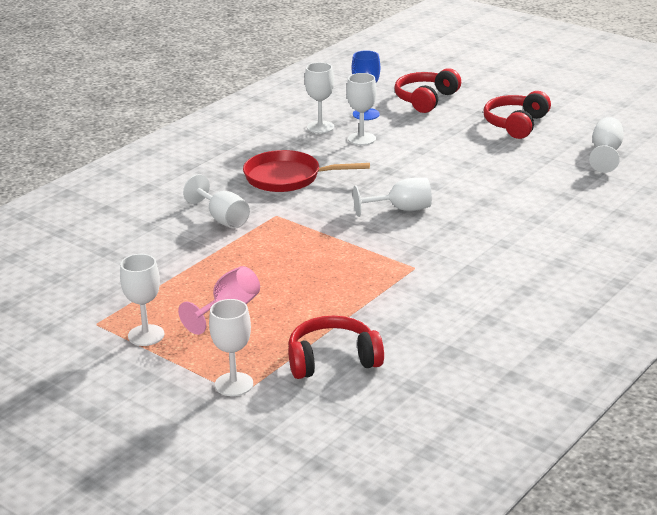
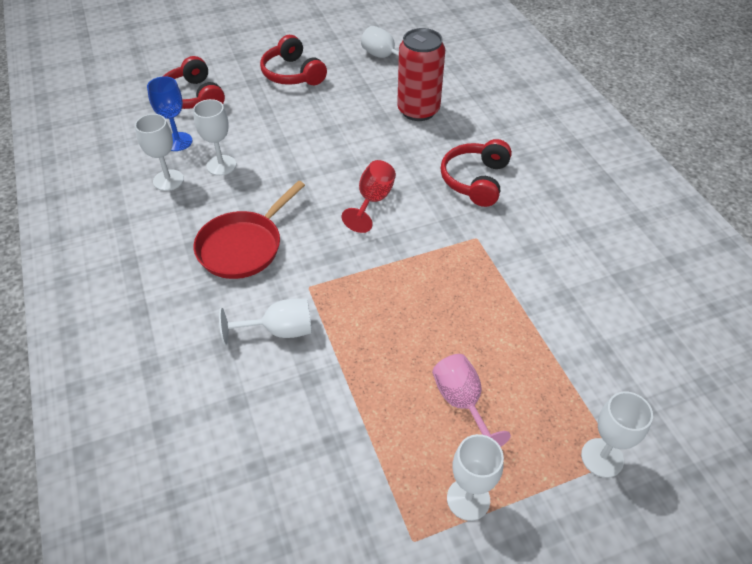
camera: 60 degrees left, 20 degrees up
(332, 360) = (596, 362): red headphones -> red headphones (475, 180)
(401, 209) = (373, 200): white goblet -> red goblet
(550, 192) = (418, 110): none -> red can

